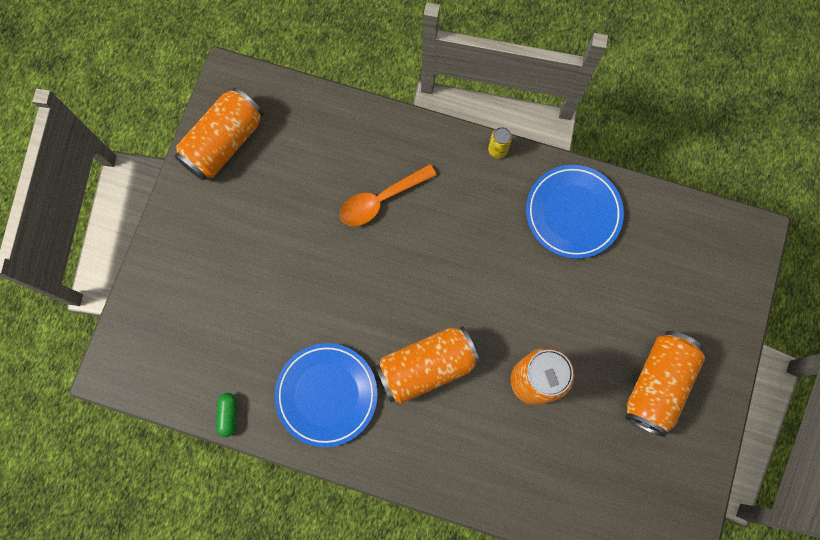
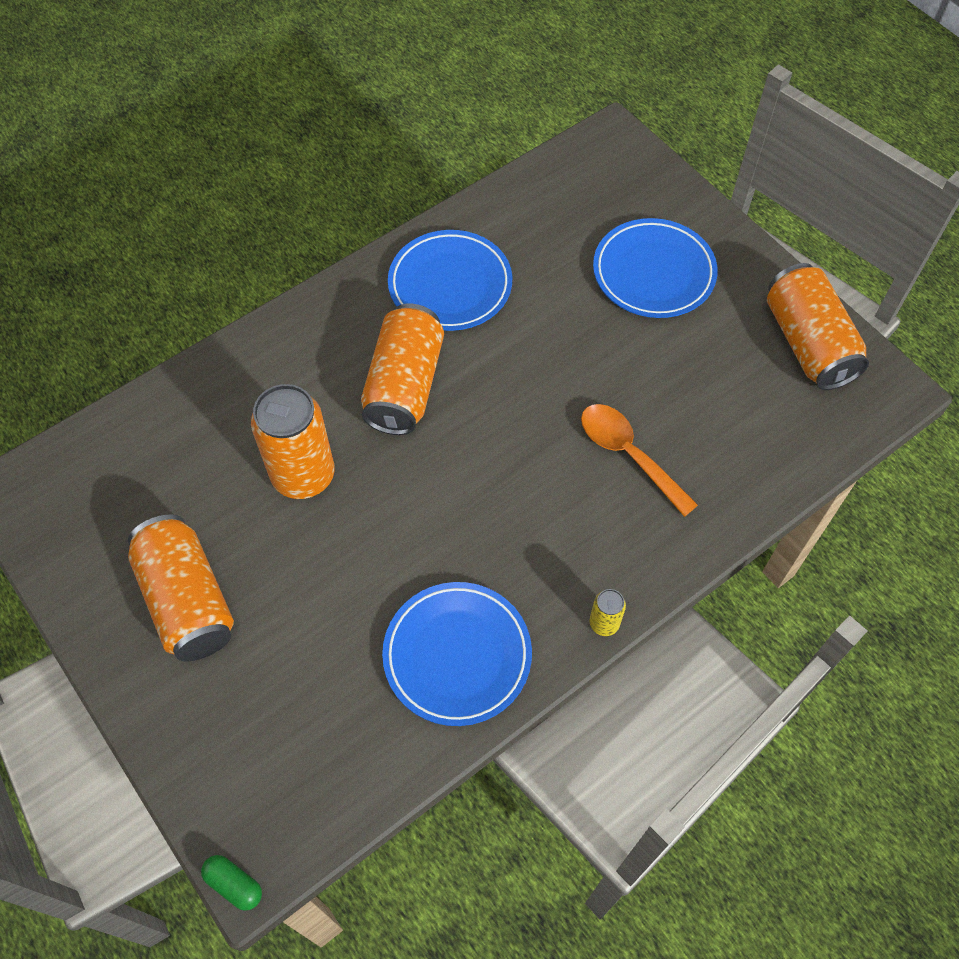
camera: 125 degrees right, 15 degrees down
(226, 267) = (653, 273): none -> blue plate
(228, 415) = (497, 200): green capsule -> green capsule (234, 884)
(381, 200) = (628, 454): orange spoon -> orange spoon turned 45 degrees counterclockwise

